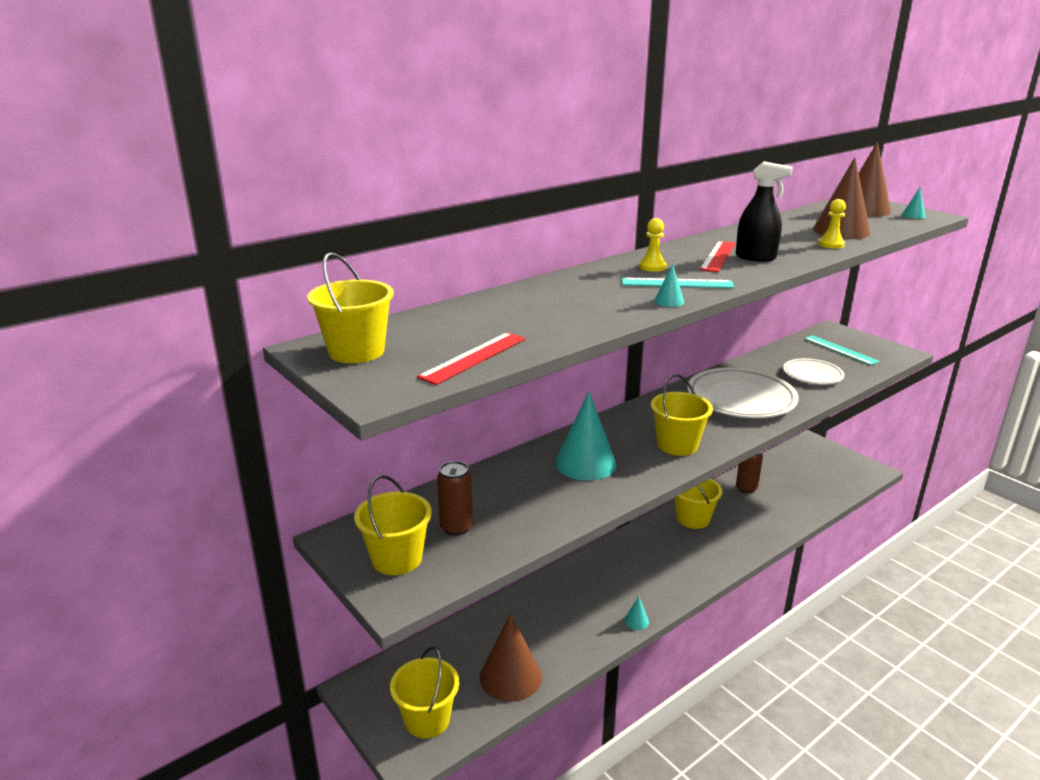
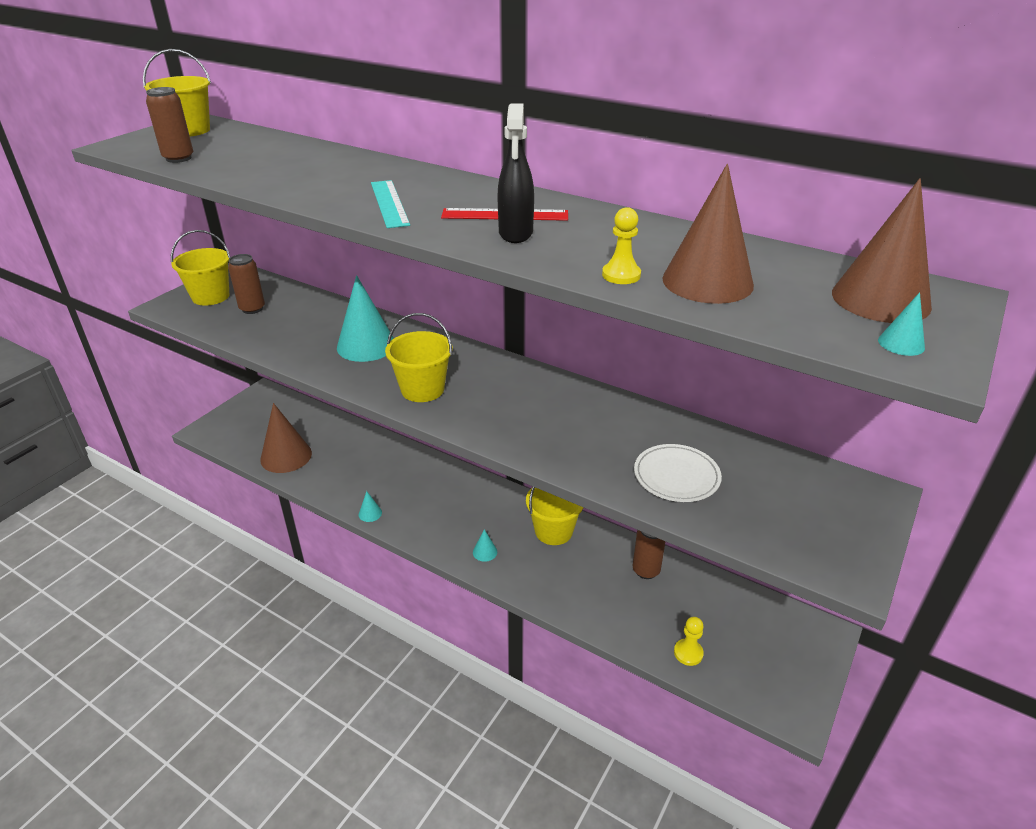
camera: 70 degrees right, 10 degrees up
(427, 719) = (238, 429): yellow bucket -> none
(474, 357) = (178, 158): red ruler -> brown can
(652, 267) = (440, 189): yellow pawn -> yellow pawn (688, 653)
(669, 301) = (330, 204): turquoise cone -> turquoise cone (485, 552)
(741, 398) = (559, 421): white plate -> none
(840, 350) = (796, 503): turquoise ruler -> none

